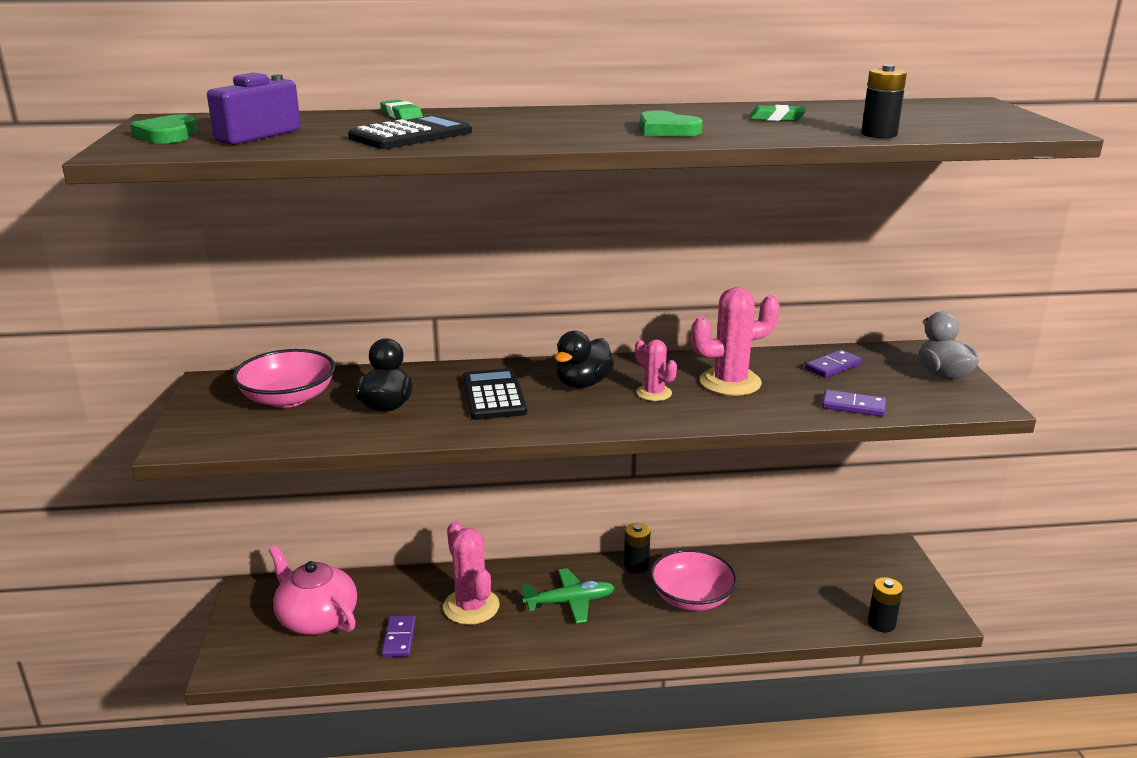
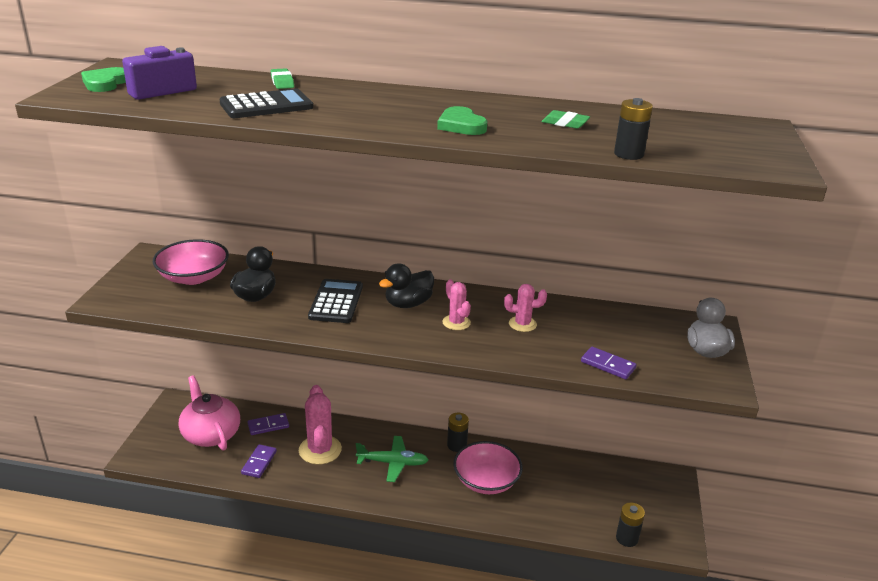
camera: 15 degrees right, 5 degrees up
(730, 382) = (522, 324): pink cactus -> pink cactus, size x0.57
(833, 366) = (617, 325): purple domino -> purple domino (268, 426)

